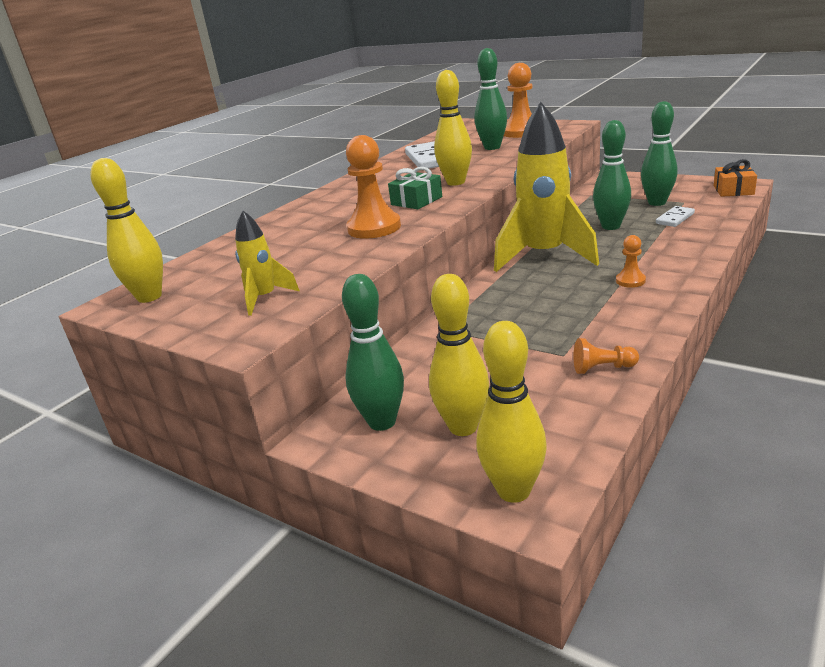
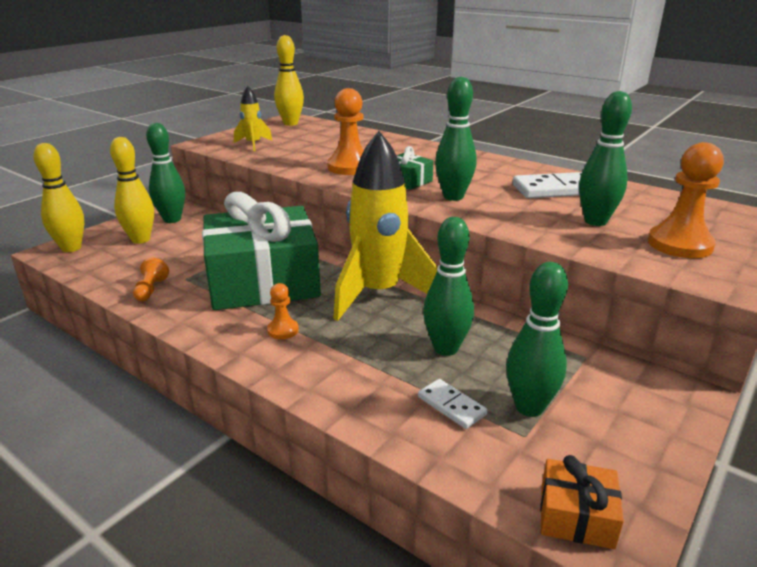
camera: 90 degrees right, 0 degrees up
(456, 182) = (453, 197): yellow bowling pin -> green bowling pin
(545, 309) = (263, 281): none -> green gift

